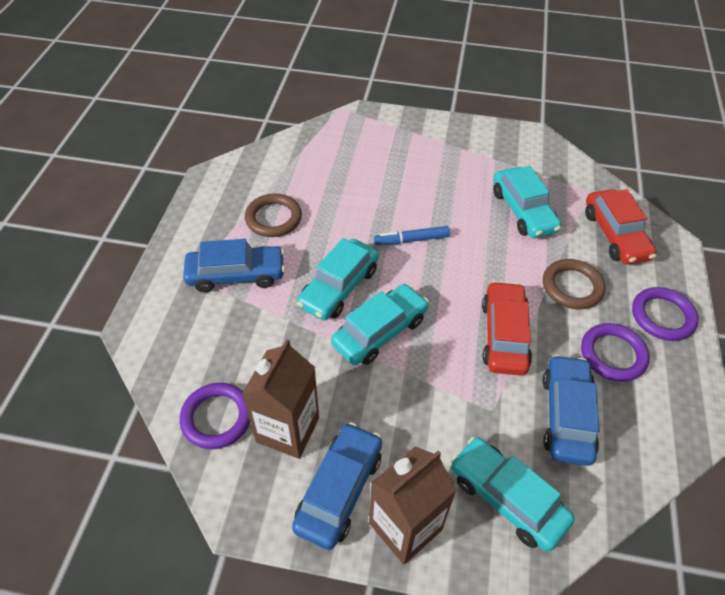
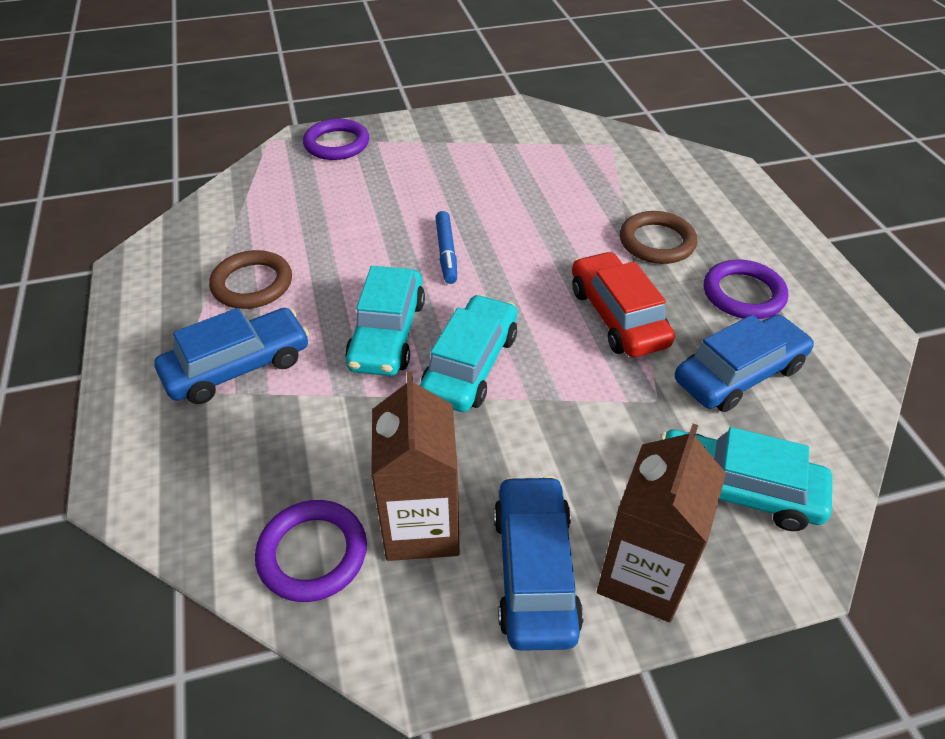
camera: 25 degrees left, 5 degrees down
(411, 240) = (446, 252): blue marker -> blue marker turned 60 degrees counterclockwise
(523, 211) = (555, 184): turquoise car -> none
(566, 416) = (739, 374): blue car -> blue car turned 75 degrees clockwise
(615, 235) = (666, 178): red car -> none
(662, 316) = (765, 240): purple ring -> purple ring (337, 144)

